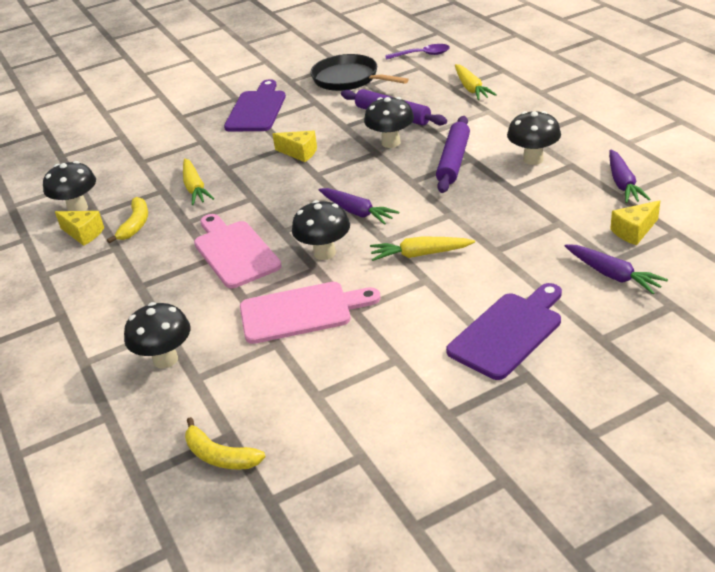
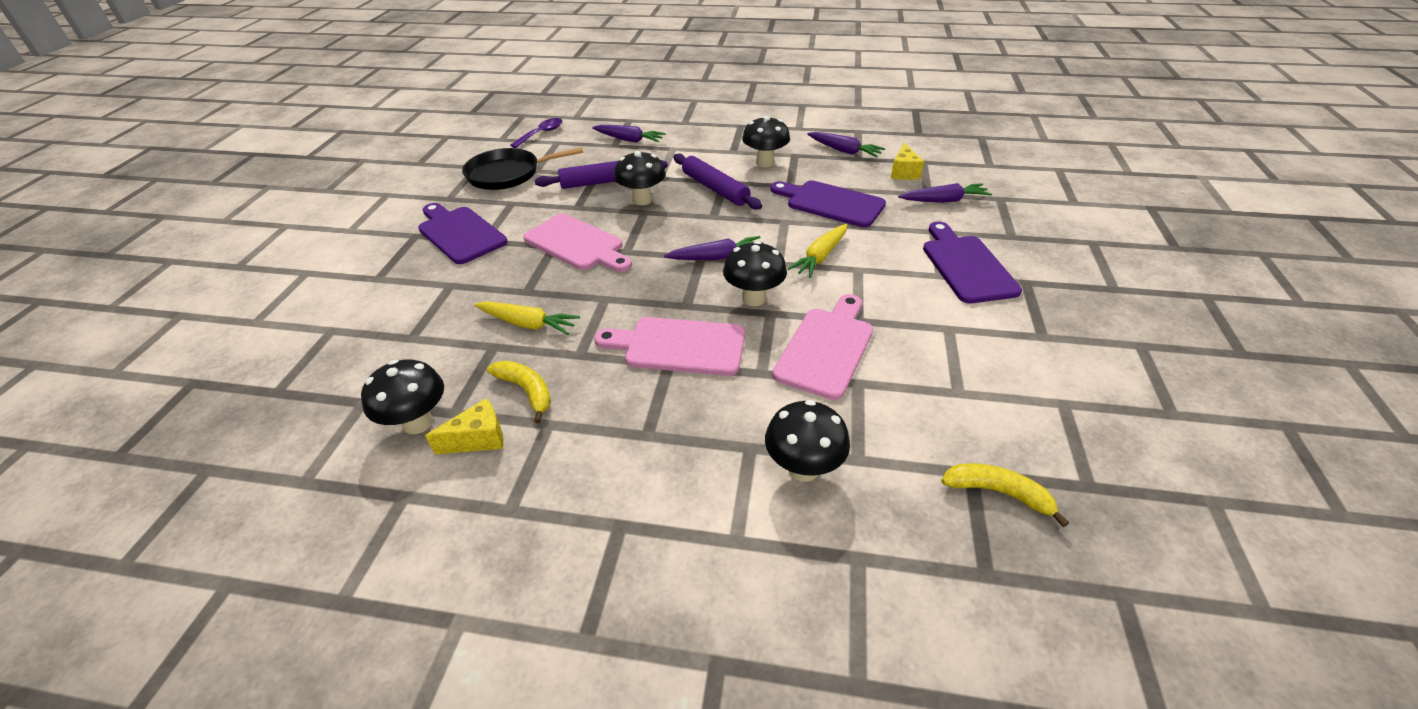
camera: 55 degrees left, 5 degrees up
(220, 456) = (998, 493): yellow banana -> yellow banana turned 135 degrees counterclockwise
(299, 153) = (577, 244): yellow cheese -> pink cutting board
(471, 88) = (629, 140): yellow carrot -> purple carrot
(513, 221) = (830, 203): none -> purple cutting board

